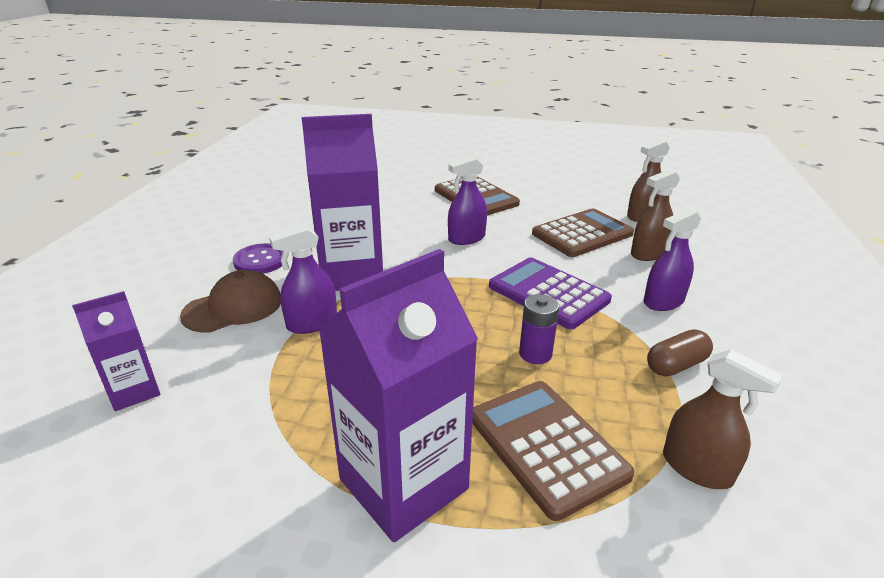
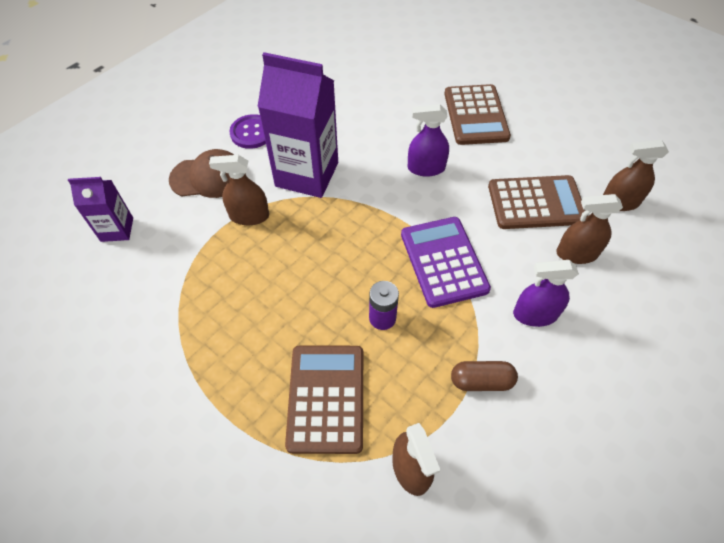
camera: 30 degrees right, 25 degrees up
(312, 323) = (249, 216): purple spray bottle -> brown spray bottle
(403, 484) = (222, 378): purple carton -> none

